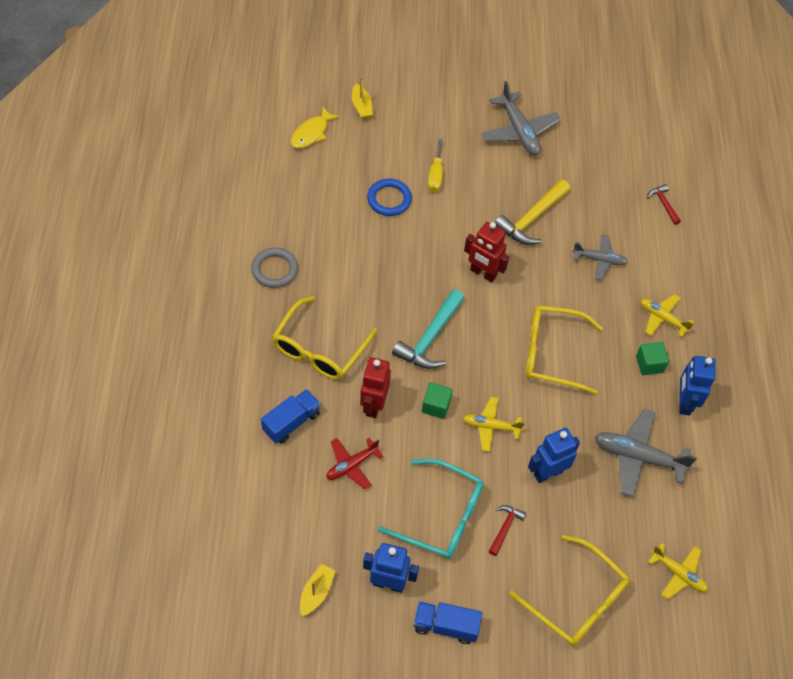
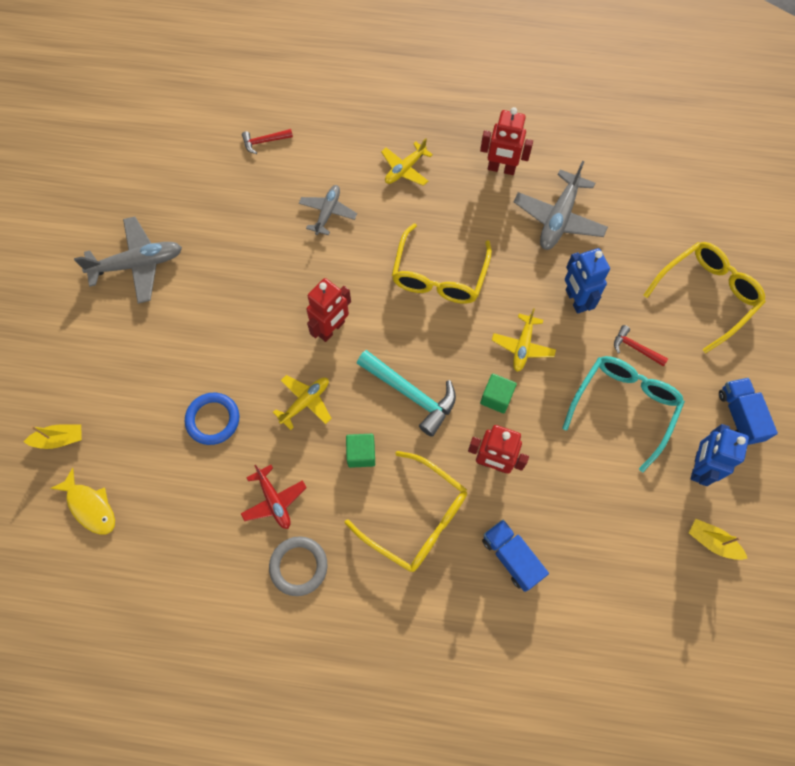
camera: 80 degrees left, 10 degrees up
(351, 465) = (566, 493): red plane -> red plane (274, 500)
(435, 175) = (185, 363): yellow screwdriver -> none
(446, 626) = (739, 416): blue truck -> blue truck turned 150 degrees clockwise
(531, 219) = (265, 270): yellow hammer -> none
(649, 364) = (457, 190): green cube -> green cube (361, 454)
(678, 573) = (676, 207): yellow plane -> yellow plane (305, 402)
(684, 402) = (501, 169): blue robot -> red robot

